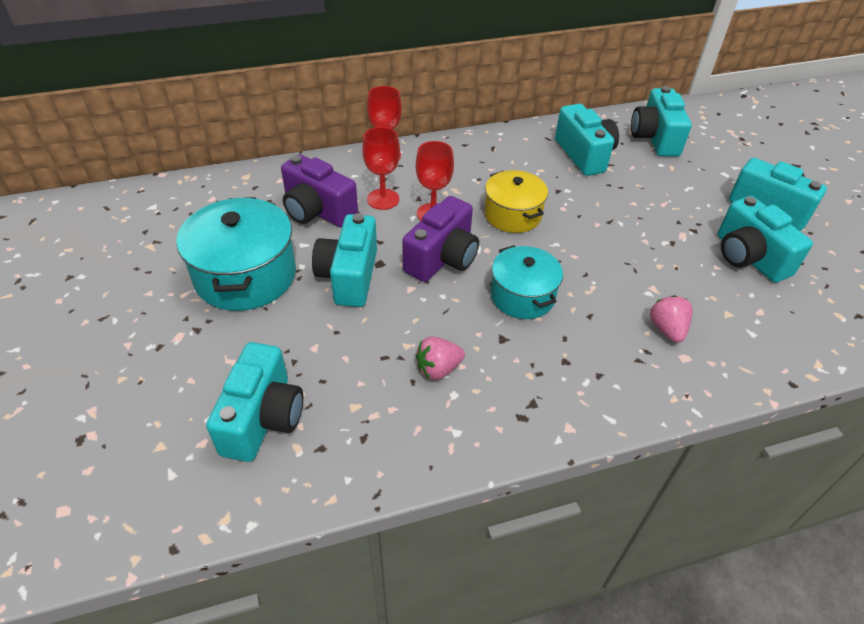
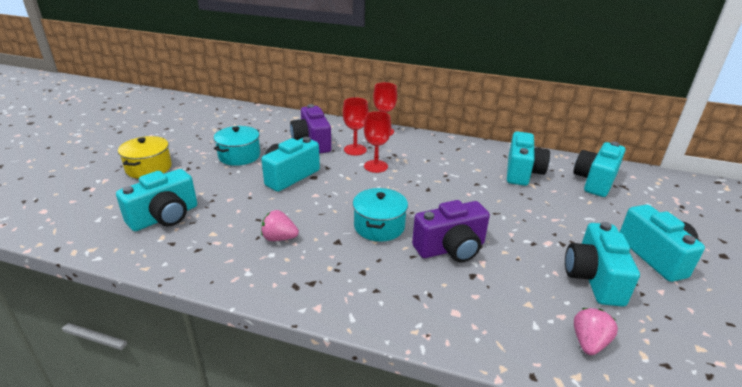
camera: 35 degrees right, 15 degrees down
(245, 275) = (239, 156): turquoise pot -> turquoise pot, size x0.64
(442, 258) = (353, 188): purple camera -> purple camera (451, 248)
(512, 215) = (427, 184): yellow pot -> yellow pot (149, 168)
(667, 329) = (462, 289): pink strawberry -> pink strawberry (589, 342)

